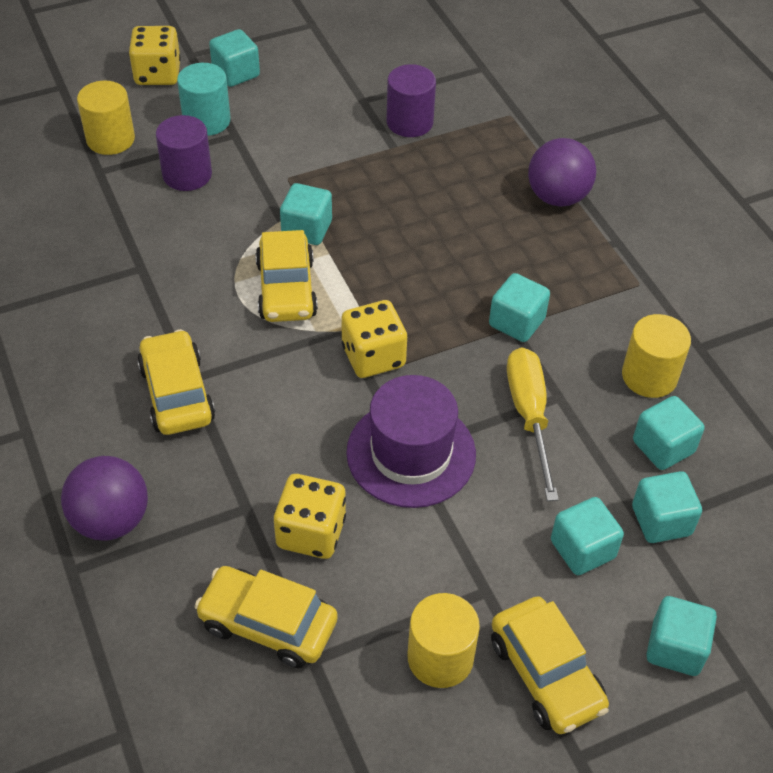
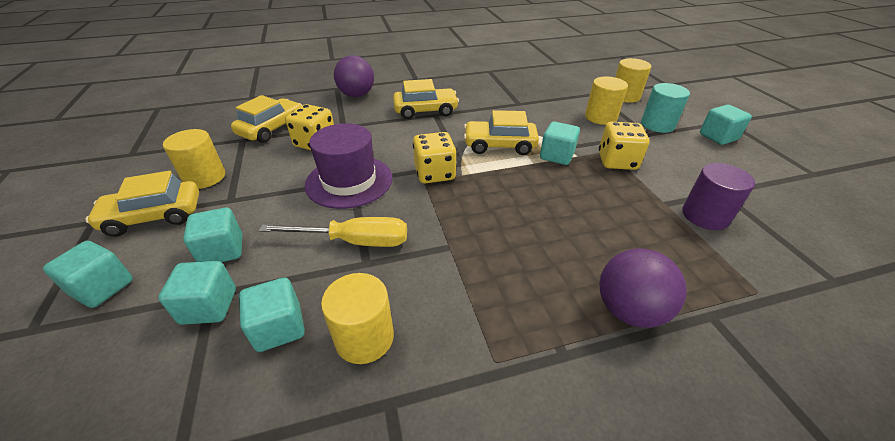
camera: 100 degrees right, 10 degrees down
(157, 74) = (697, 110): yellow dice -> yellow dice (617, 161)
(187, 174) = (600, 117): purple cylinder -> yellow cylinder
(516, 322) = (454, 249): turquoise cube -> none

